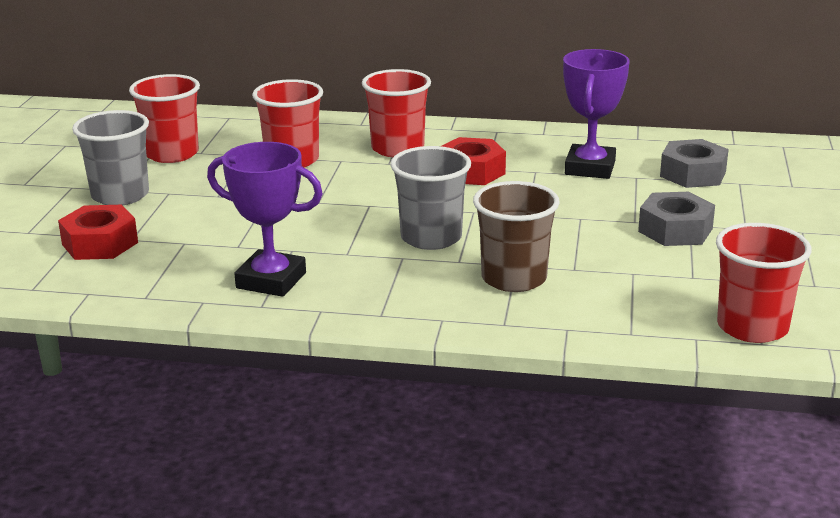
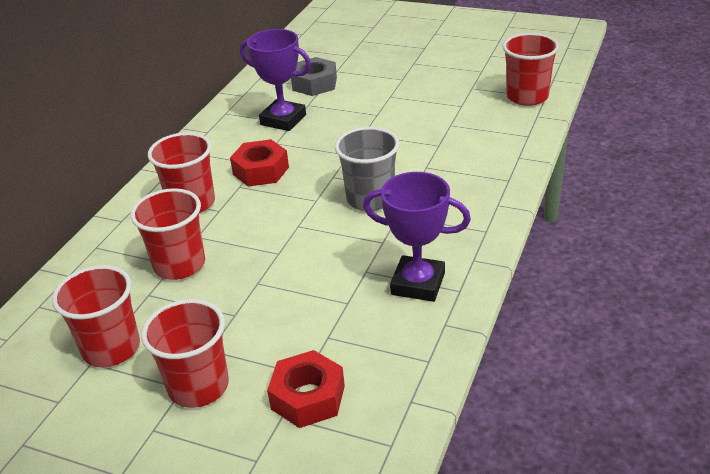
camera: 75 degrees left, 10 degrees up
(120, 195) = (198, 386): grey cup -> red cup
(271, 280) = (418, 284): purple trophy -> purple trophy turned 75 degrees clockwise
(514, 278) = (446, 169): brown cup -> none
(675, 230) = (396, 102): grey nut -> none

